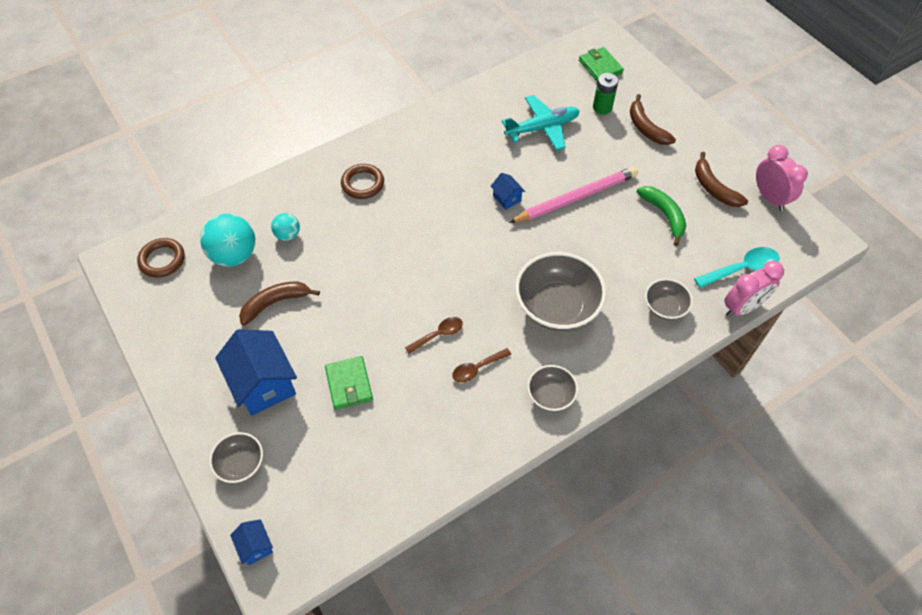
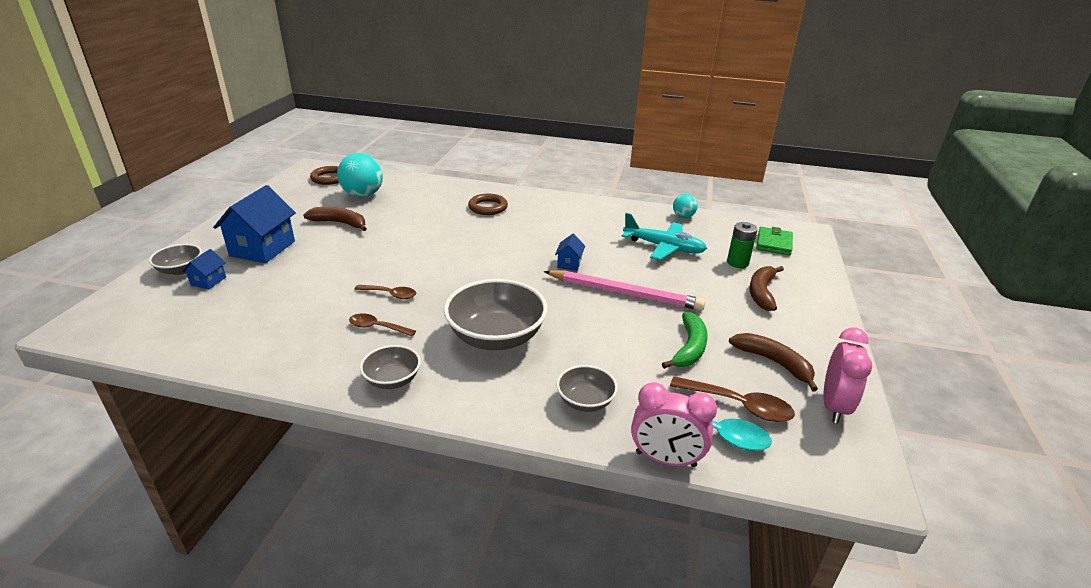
camera: 45 degrees right, 25 degrees down
(255, 546) = (104, 307): blue house -> blue house (208, 281)
(288, 235) = (404, 203): turquoise ball -> turquoise ball (683, 216)
(349, 384) = (297, 279): green wallet -> none
(713, 188) = (774, 362): brown banana -> brown banana turned 120 degrees clockwise
(732, 238) = (739, 405): none -> brown spoon

